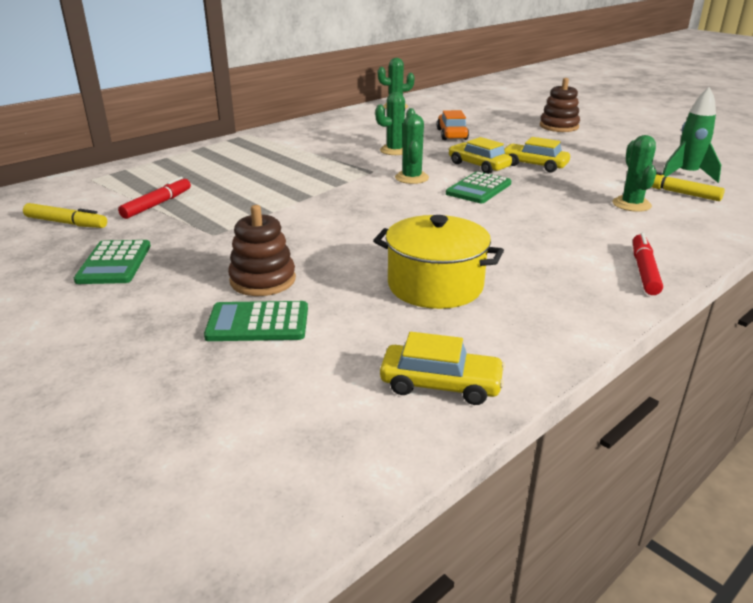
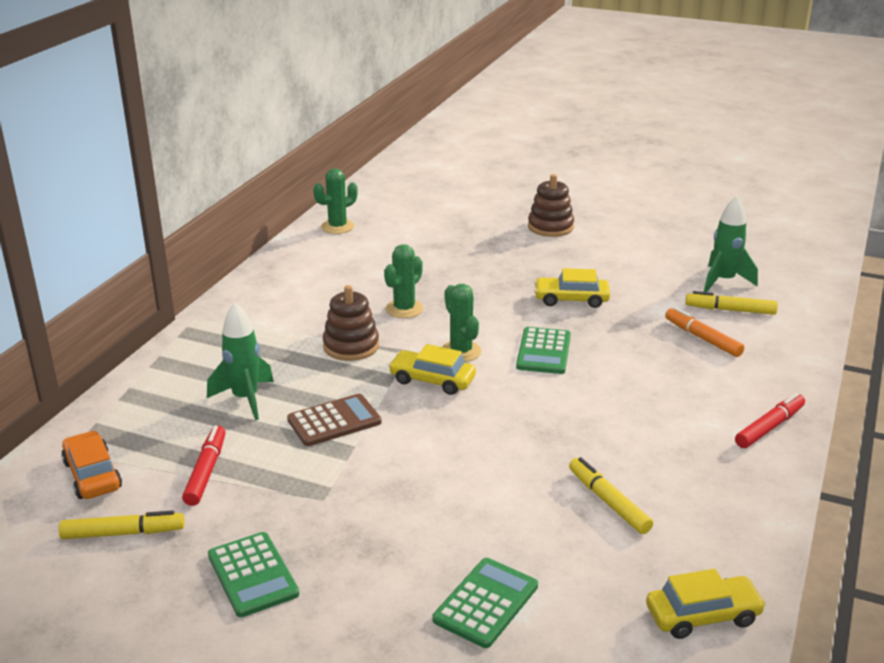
camera: 25 degrees left, 0 degrees up
(229, 175) = (245, 399): none -> green rocket
(258, 323) = (486, 603): green calculator -> green calculator turned 150 degrees clockwise
(263, 280) = (439, 547): brown stacking toy -> brown stacking toy (351, 346)
(274, 196) = (334, 421): none -> brown calculator
(435, 285) = (608, 502): yellow pot -> yellow marker
(452, 134) = (445, 266): orange car -> orange car (92, 475)
(478, 165) = (515, 314): yellow car -> yellow car (432, 380)
(631, 204) = (702, 338): green cactus -> orange marker
(644, 270) = (769, 427): red marker -> red marker turned 60 degrees clockwise

